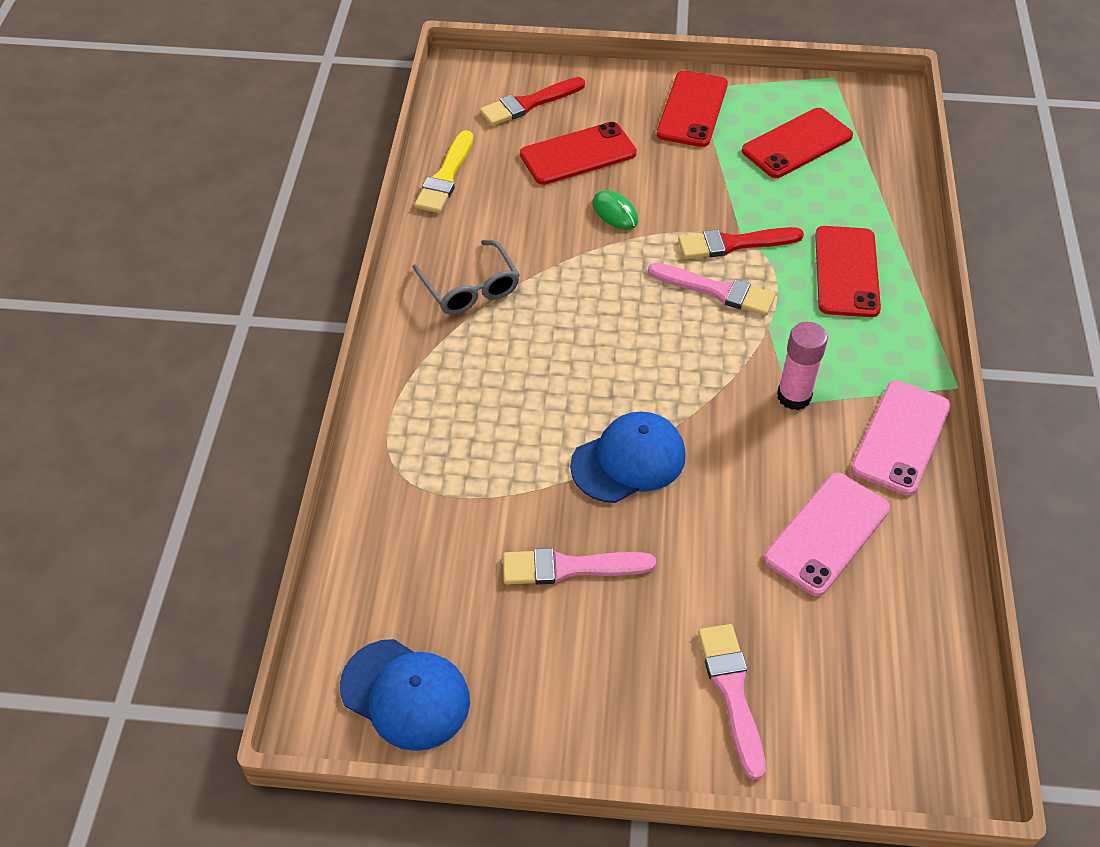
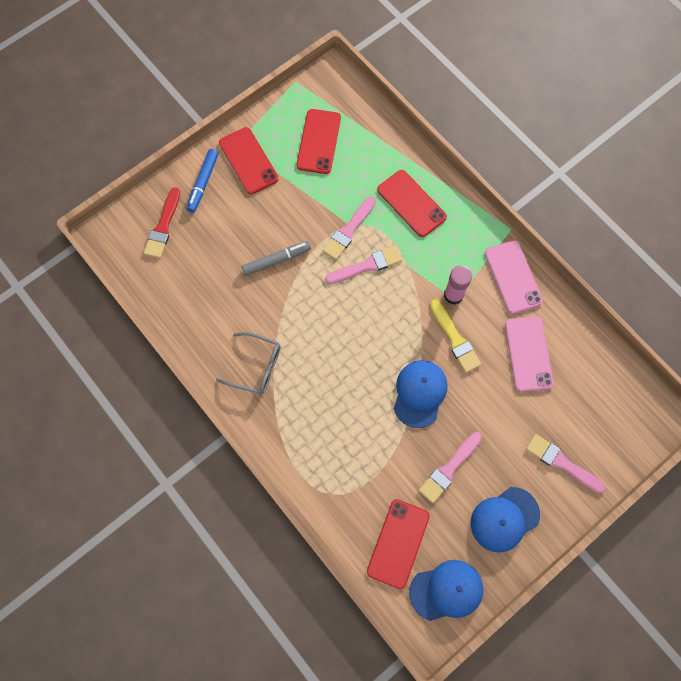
camera: 45 degrees left, 20 degrees up
(445, 177) = (172, 311): yellow brush -> yellow brush (455, 339)
(575, 685) = (504, 519): none -> blue cap
(578, 154) = (222, 239): red phone -> red phone (398, 543)
(615, 212) = (276, 260): green mouse -> grey marker
(618, 96) = (203, 183): none -> blue marker
(734, 244) = (348, 230): red brush -> pink brush

